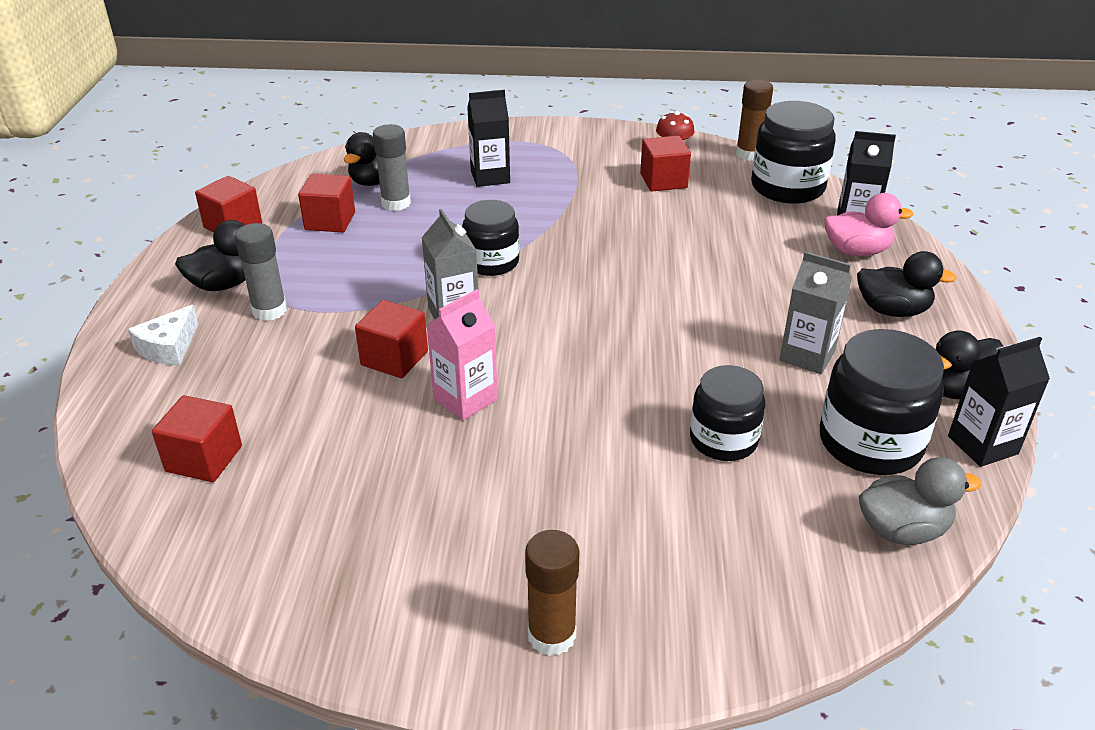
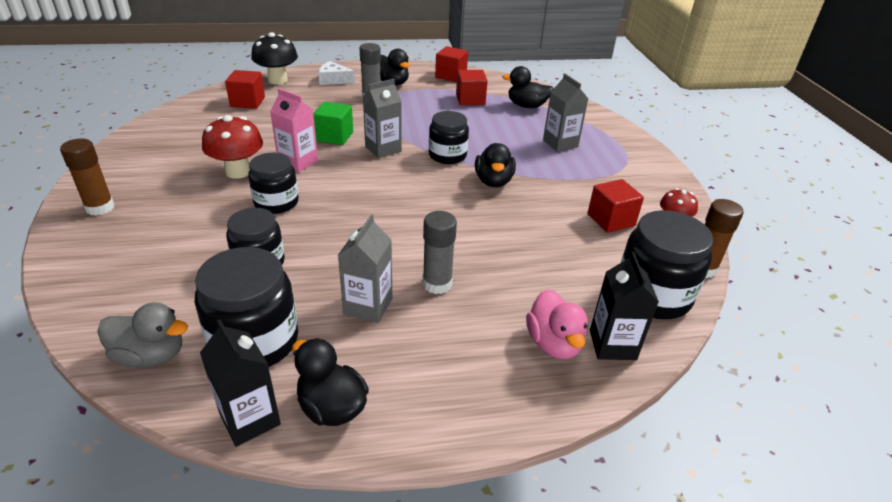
camera: 75 degrees right, 0 degrees up
(121, 418) = (277, 80): none -> black mushroom
(394, 358) = (334, 136): red cube -> green cube
(396, 203) = (503, 116): grey glue stick -> grey glue stick (437, 284)
(475, 465) = (238, 171): none -> red mushroom
(490, 177) = (560, 143): black carton -> grey carton
(579, 423) = (276, 202): none -> black jar
(892, 310) = (454, 366): black duck -> black duck (493, 181)
(902, 530) = (150, 355): grey duck -> grey duck turned 60 degrees counterclockwise

